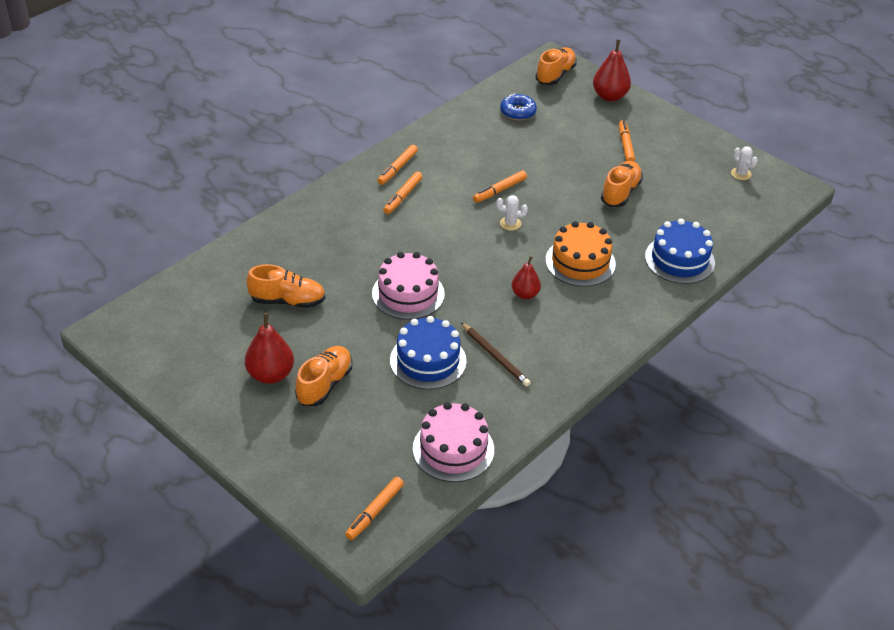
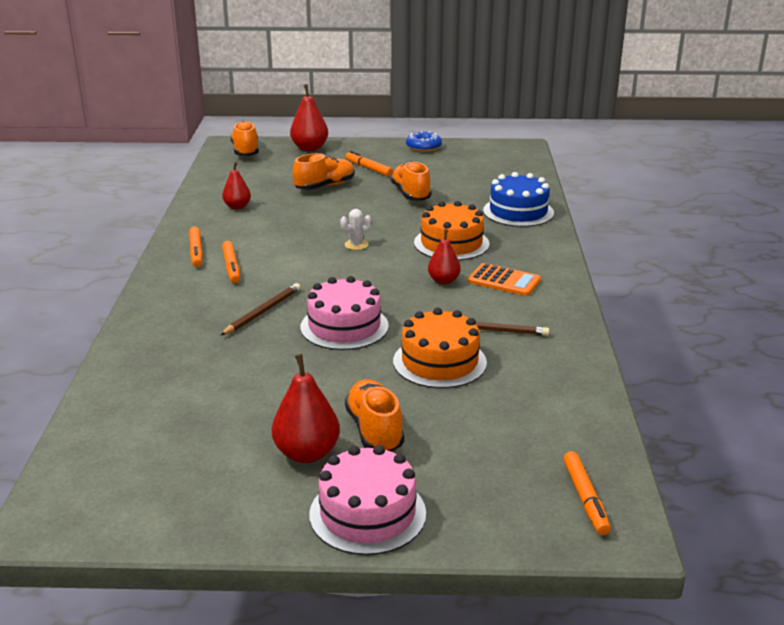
camera: 40 degrees left, 15 degrees down
(287, 301) = (233, 388): orange shoe -> orange shoe (325, 186)
(375, 249) = (262, 312): none -> brown pencil
(428, 360) = (439, 362): blue cake -> orange cake
(453, 449) = (567, 410): pink cake -> pink cake (367, 513)
(476, 136) = (237, 207): none -> red pear
(500, 190) = (313, 229): orange marker -> none
(518, 112) = (249, 181): blue donut -> blue donut (423, 147)
(567, 320) = (504, 281): none -> orange calculator
(741, 174) = (475, 153): white cactus -> none

